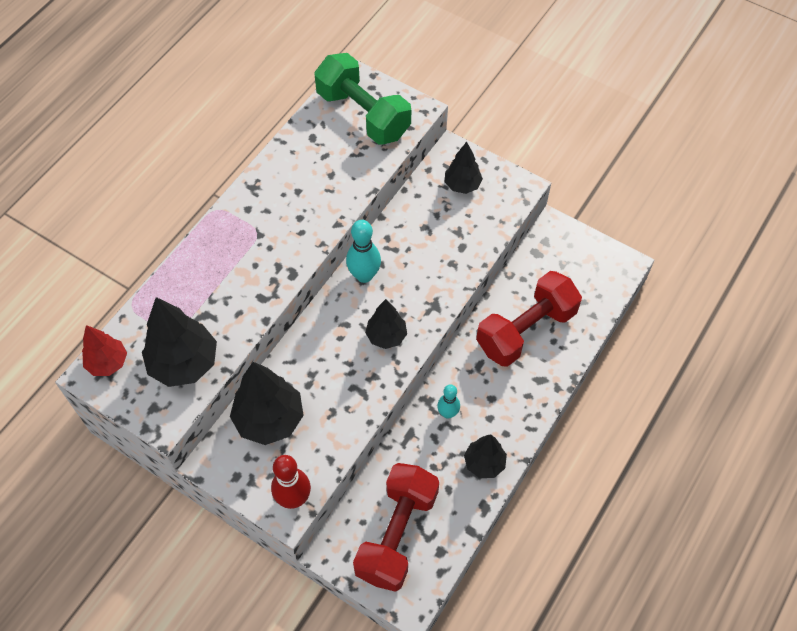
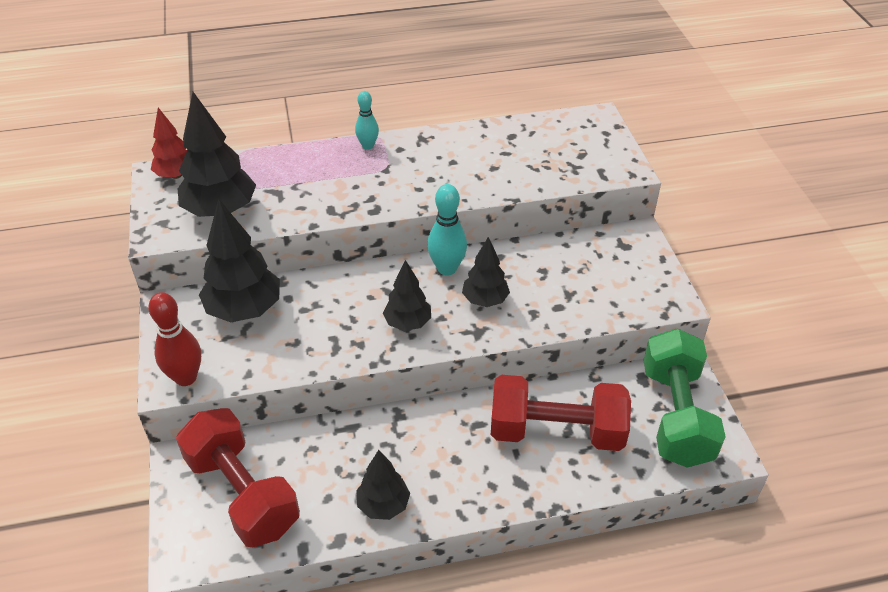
camera: 45 degrees right, 15 degrees down
(363, 114) = (574, 145): green dumbbell -> green dumbbell (675, 415)
(397, 534) = (243, 493): red dumbbell -> red dumbbell turned 75 degrees clockwise
(447, 413) = (403, 438): turquoise bowling pin -> turquoise bowling pin (368, 146)
(462, 185) = (617, 263): black tree -> black tree (485, 300)

